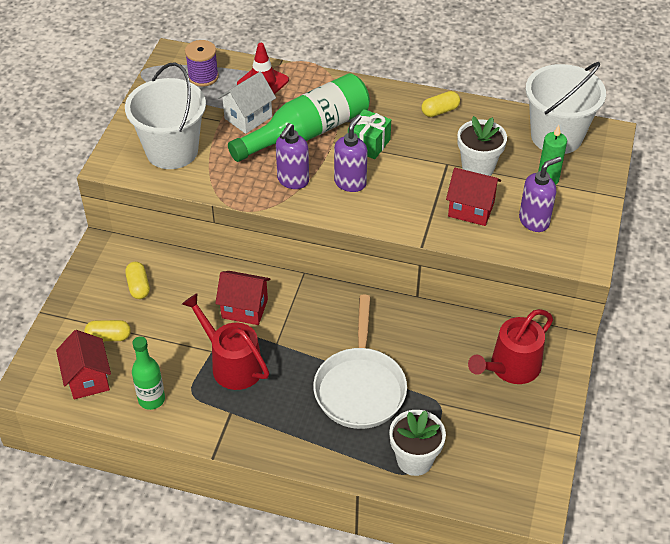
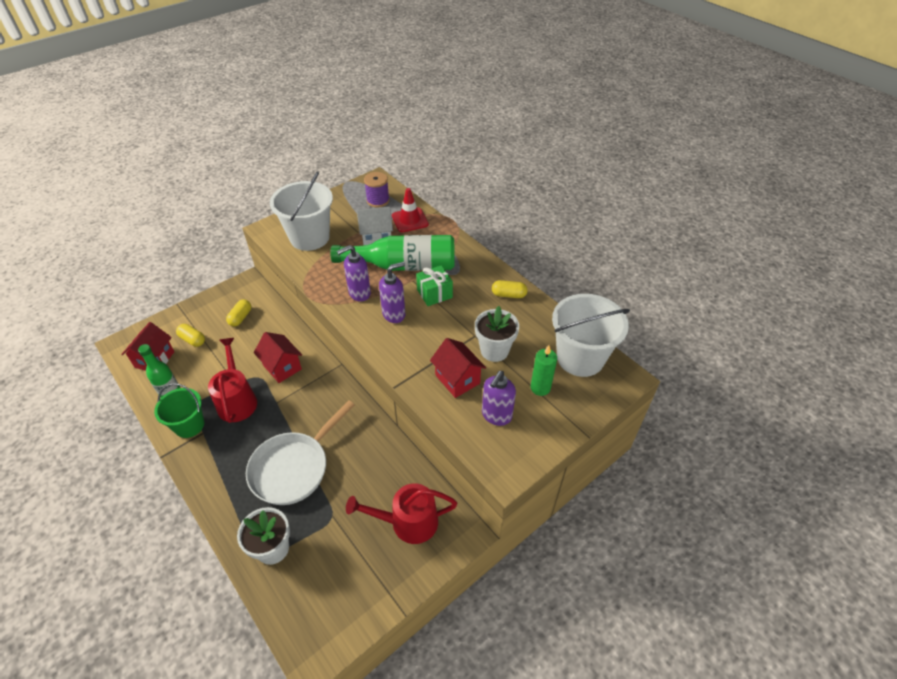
camera: 35 degrees right, 0 degrees up
(208, 414) = (189, 425): none -> green bucket
(534, 221) = (496, 415): purple soap dispenser -> purple soap dispenser turned 120 degrees clockwise

